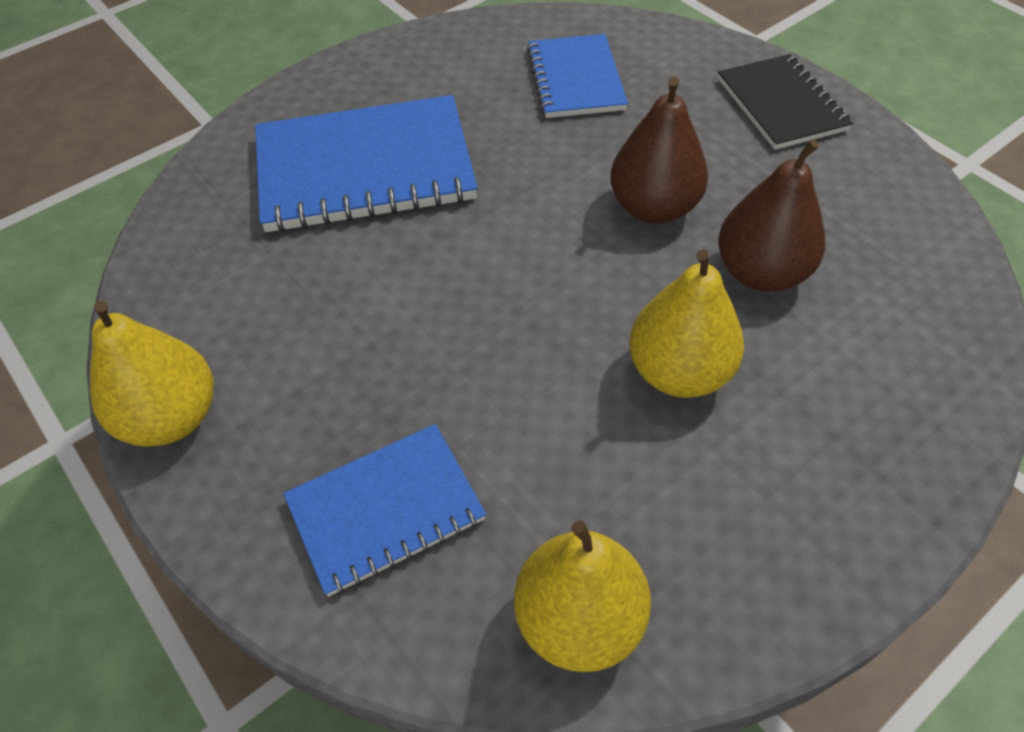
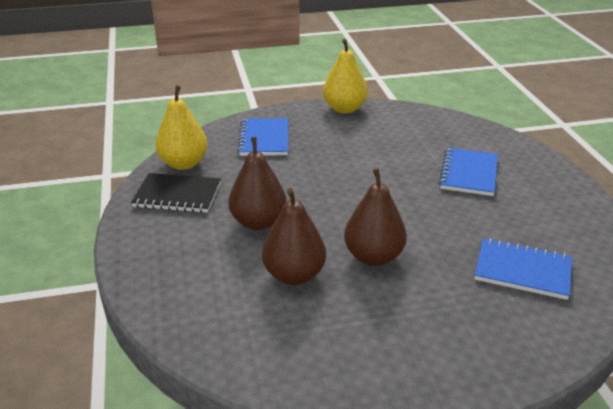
camera: 115 degrees right, 20 degrees down
(365, 169) = (468, 174): blue notebook -> blue notebook, size x0.61
(679, 372) = (258, 222): yellow pear -> brown pear
(781, 105) = (442, 362): black notebook -> black notebook (177, 195)

